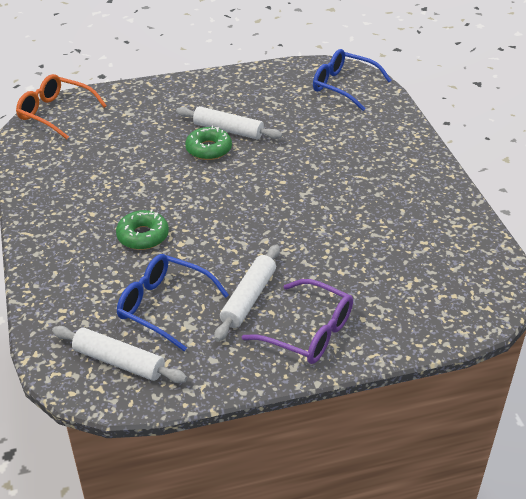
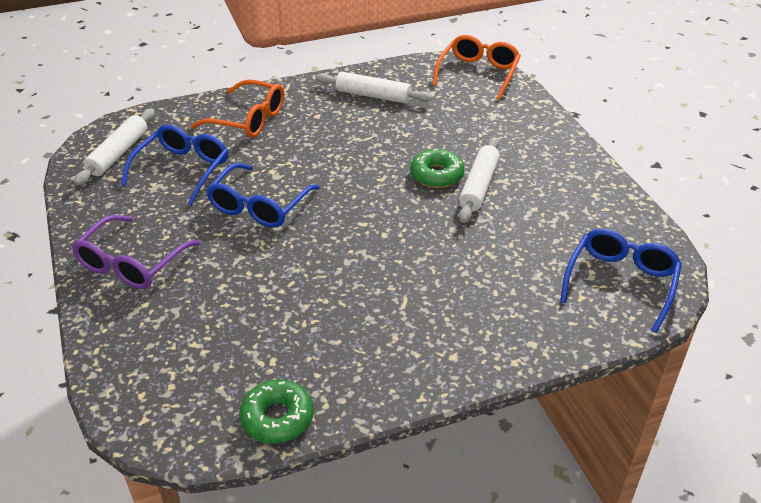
camera: 85 degrees right, 0 degrees up
(83, 261) = (248, 119): none -> orange glasses
(143, 236) = (283, 147): green donut -> green donut (277, 418)
(234, 251) = (259, 206): none -> blue glasses
(248, 298) = (187, 220): white rolling pin -> white rolling pin (373, 95)

